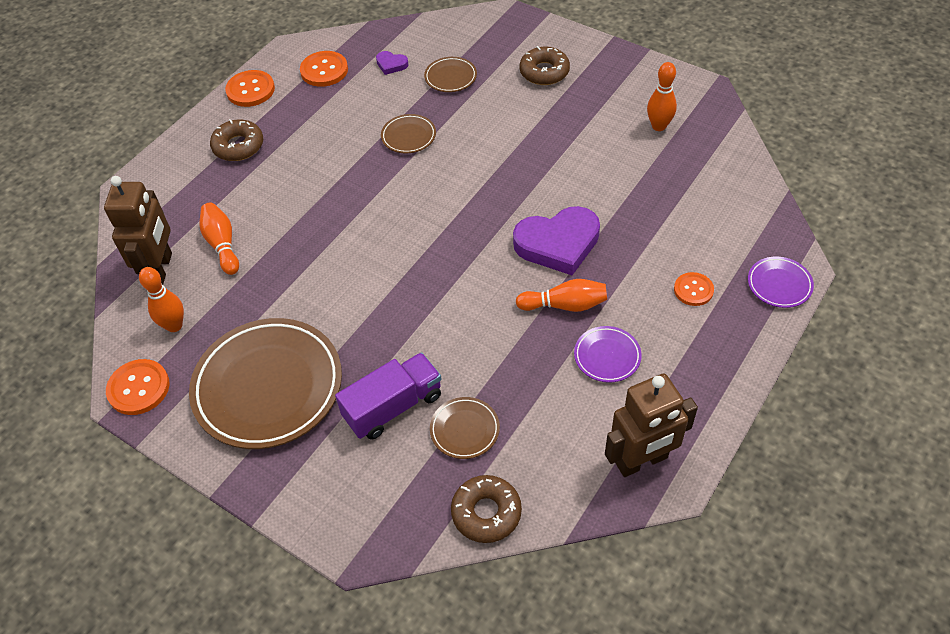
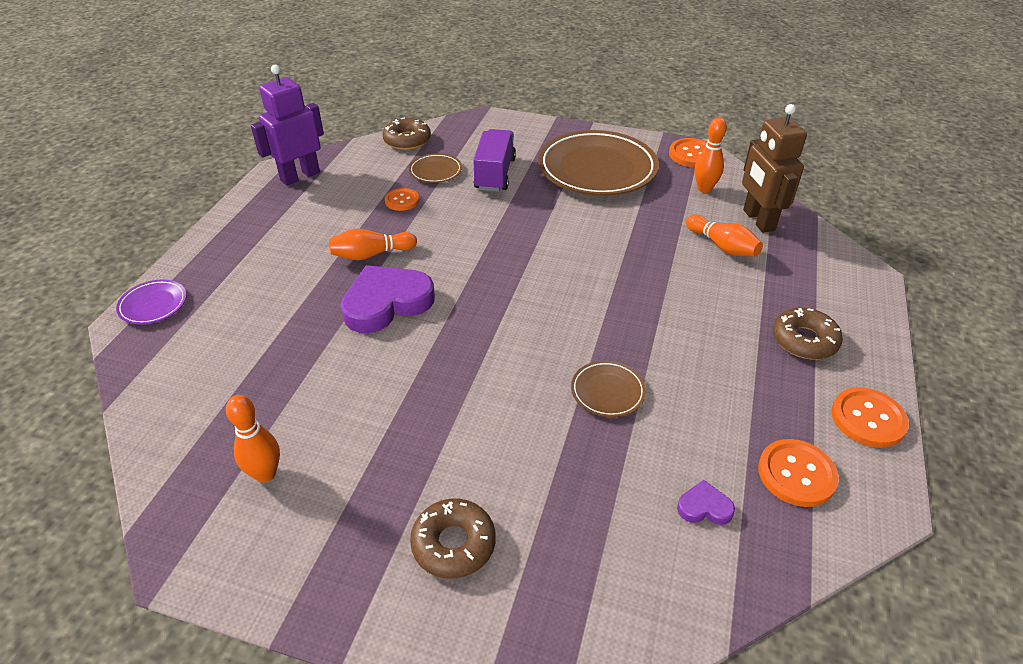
camera: 160 degrees right, 10 degrees down
(393, 407) = (495, 174): purple truck -> purple truck turned 150 degrees clockwise
(450, 77) = (599, 501): brown plate -> none
(607, 356) = (329, 226): purple plate -> none
(642, 461) = (300, 176): brown robot -> purple robot
(693, 290) = (244, 286): orange button -> orange button (402, 200)

